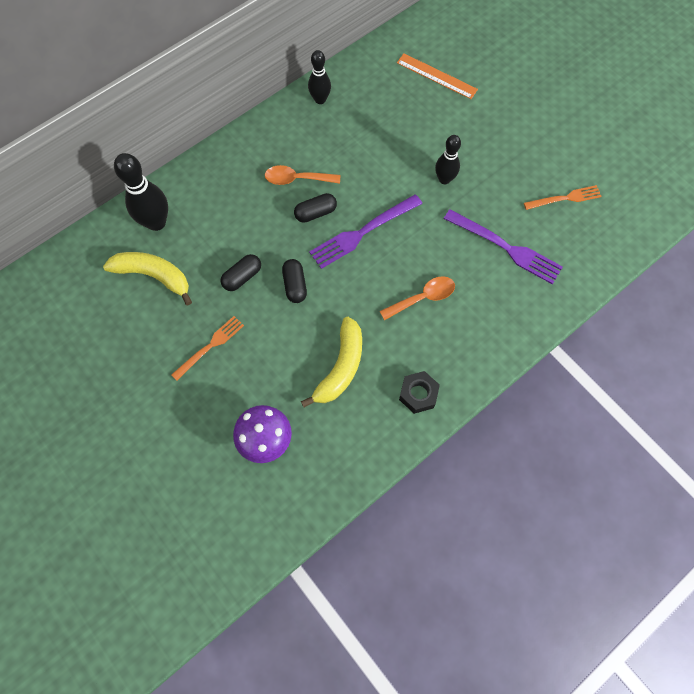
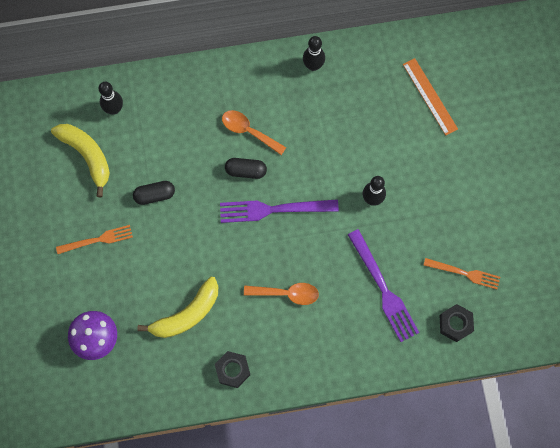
camera: 30 degrees right, 5 degrees up
(156, 222) = (114, 109): black bowling pin -> black bowling pin, size x0.64
(295, 285) = (192, 225): black capsule -> none
(587, 243) = (455, 324): none -> black nut

